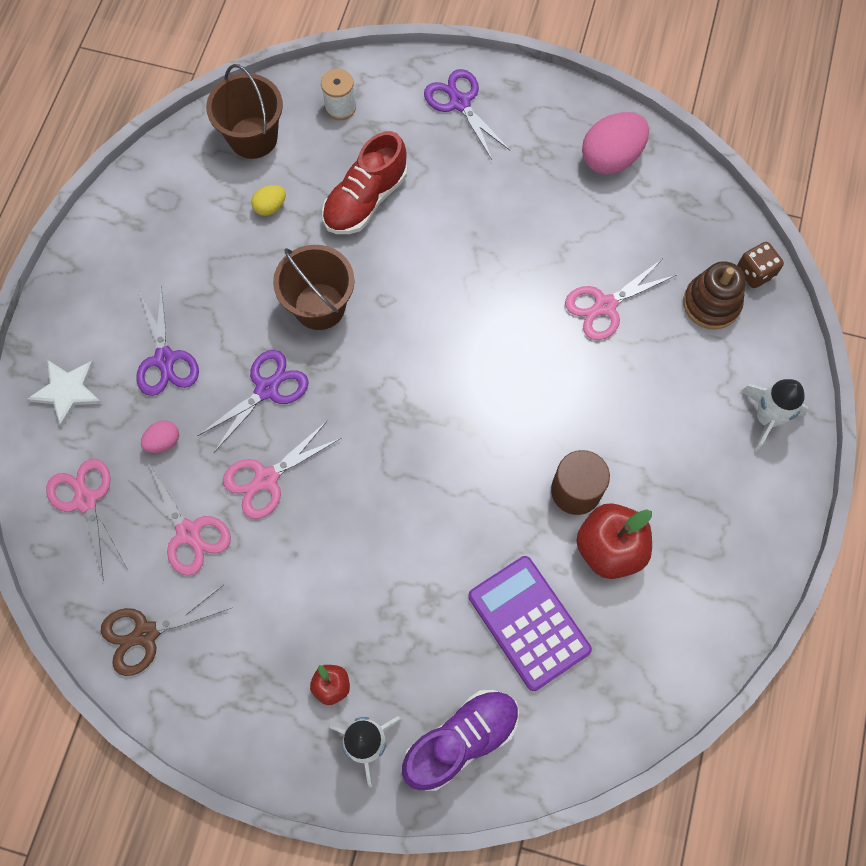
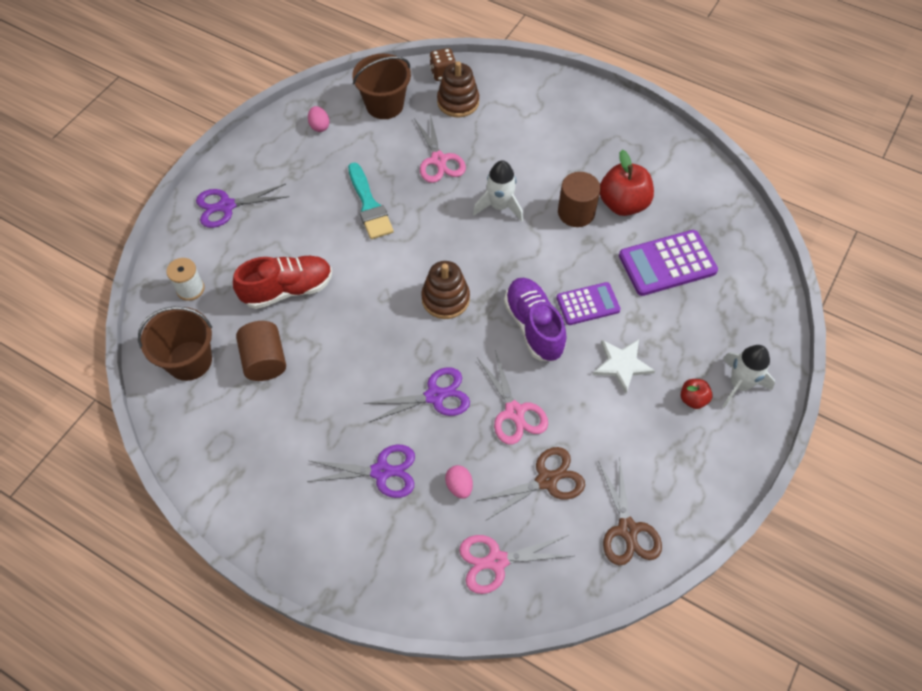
camera: 75 degrees left, 10 degrees down
(67, 391) = (385, 561): white star -> white star (622, 365)
(188, 533) = (547, 480): pink scissors -> brown scissors
(267, 389) = (435, 396): purple scissors -> purple scissors turned 105 degrees clockwise
(270, 207) = (265, 360): yellow egg -> brown cylinder
(319, 306) = (373, 342): brown bucket -> brown bucket (384, 105)
(365, 200) = (288, 289): red shoe -> red shoe turned 75 degrees counterclockwise
(399, 367) = (445, 299): none -> brown stacking toy
(437, 533) = (588, 304): none -> purple calculator
(461, 740) = (745, 324): purple shoe -> purple shoe (534, 326)
(508, 247) = (369, 205): none -> turquoise brush
(611, 158) = (319, 126): pink egg -> pink egg, size x0.50
(766, 418) = (551, 97): white rocket -> white rocket (499, 206)

